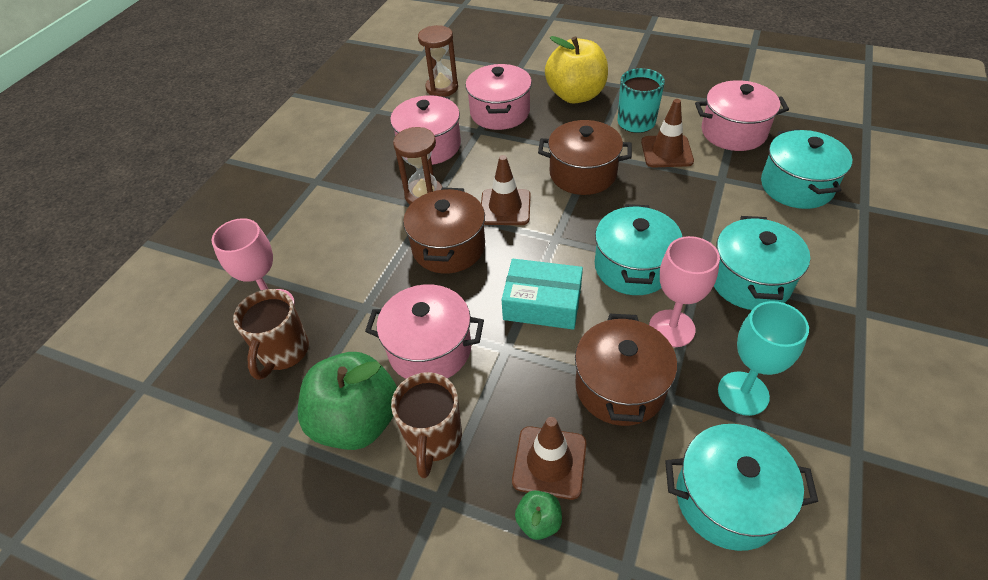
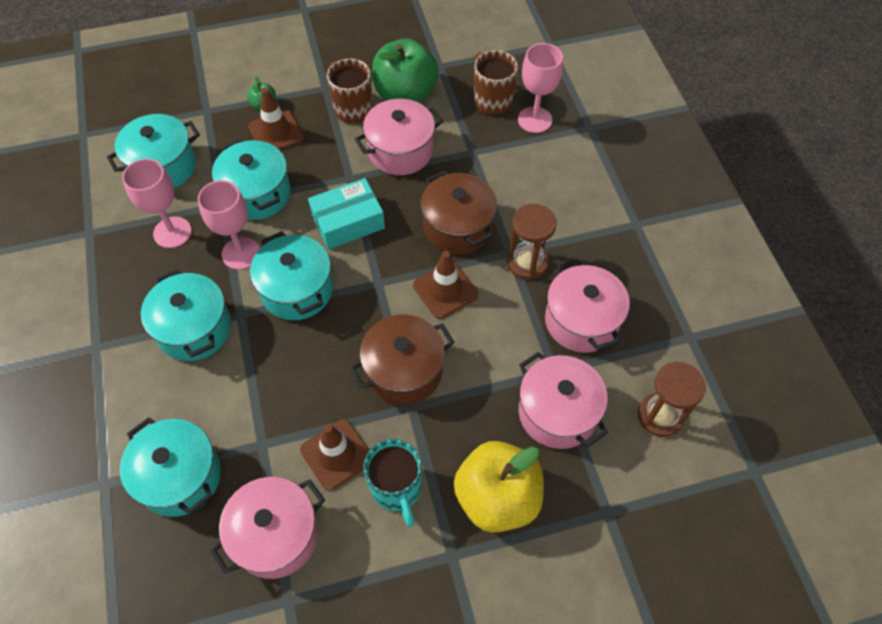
camera: 140 degrees right, 10 degrees up
(620, 387) = (257, 194): brown pot -> turquoise pot
(743, 393) = (172, 232): turquoise goblet -> pink goblet

